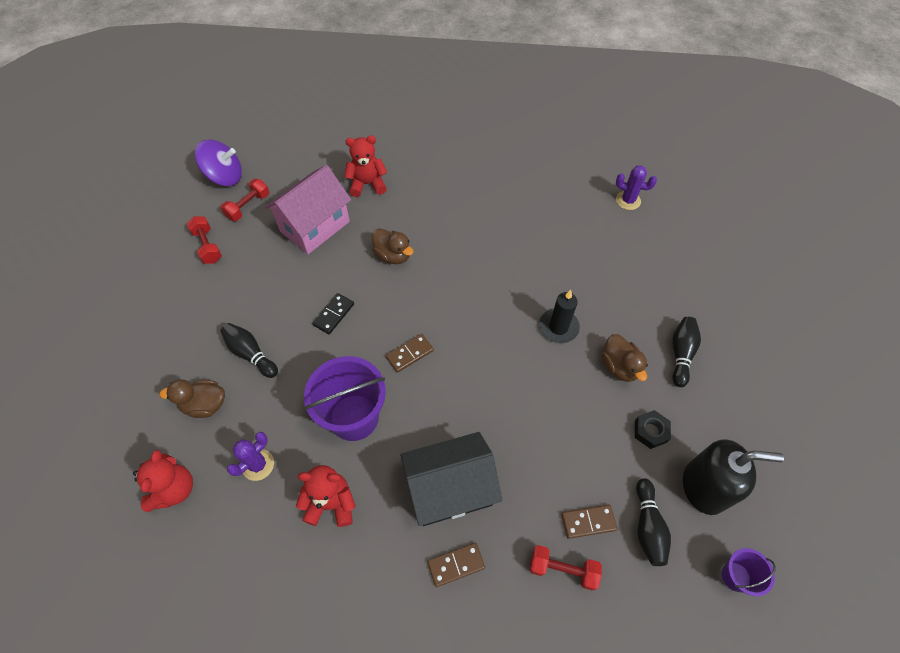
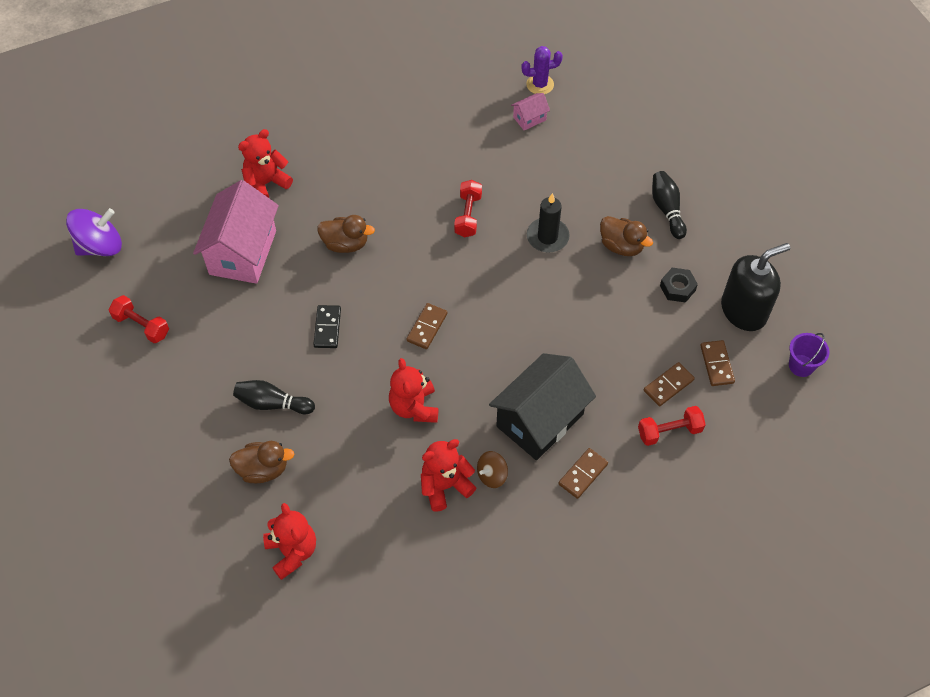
camera: 30 degrees left, 0 degrees up
(205, 405) = (263, 469): brown duck -> brown duck turned 150 degrees counterclockwise
(248, 206) = (153, 265): red dumbbell -> red dumbbell (468, 215)
(258, 465) = (355, 491): purple cactus -> none
(354, 417) = (414, 407): purple bucket -> red teddy bear
(376, 517) = (492, 475): none -> brown spinning top
(603, 223) = (529, 118): none -> pink house
(647, 527) = (716, 364): black bowling pin -> brown domino

